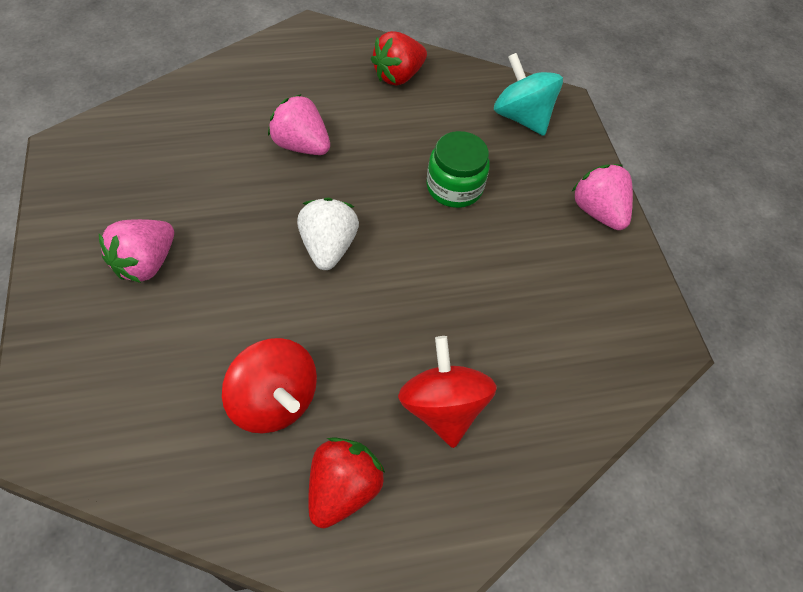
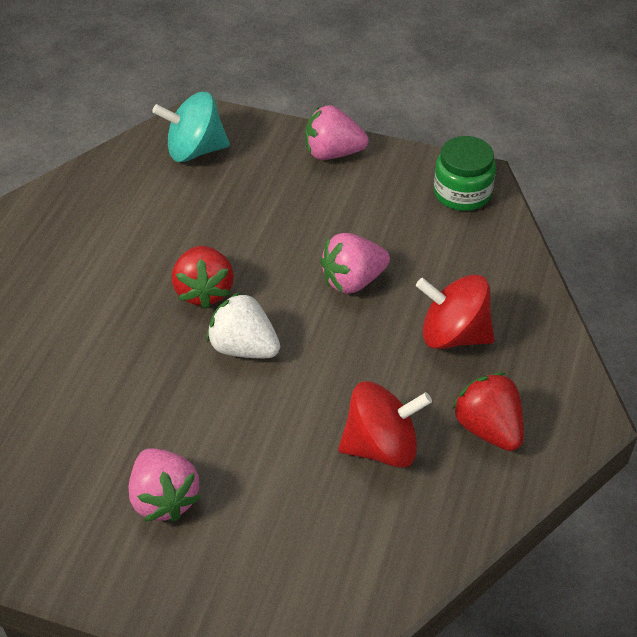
camera: 55 degrees left, 10 degrees down
(301, 145) = (104, 322): pink strawberry -> pink strawberry (353, 281)
(398, 76) = (72, 212): red strawberry -> red strawberry (204, 291)
(454, 187) = (240, 231): green jar -> green jar (462, 193)

